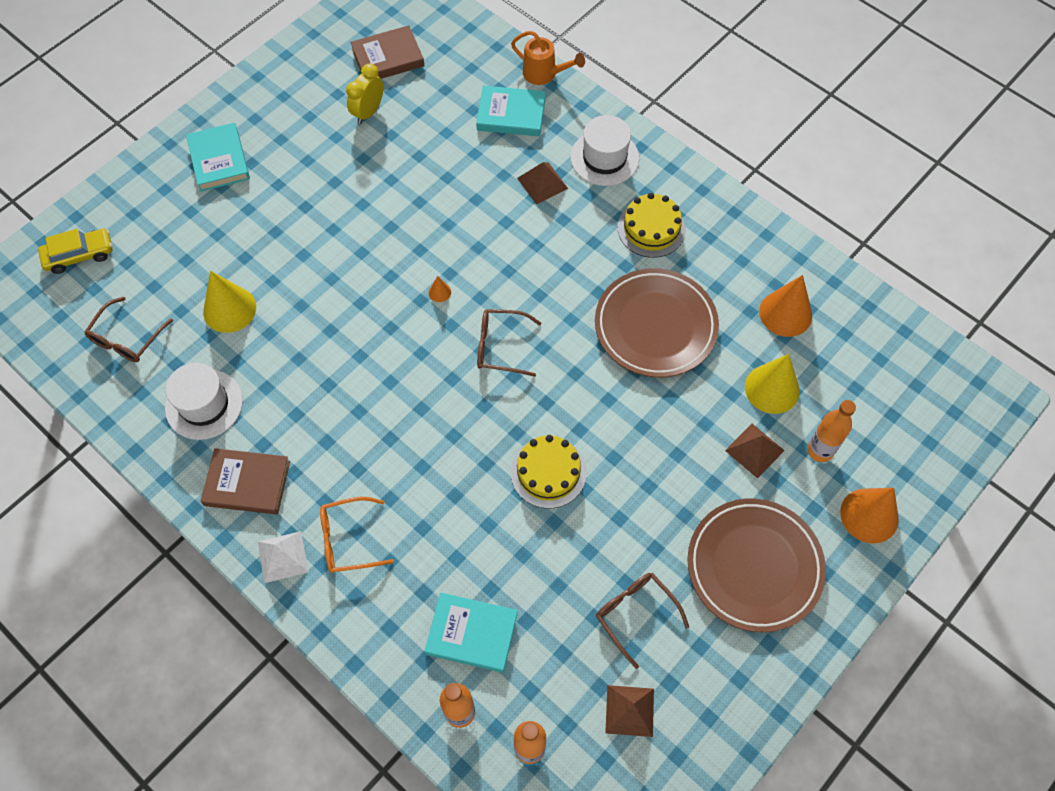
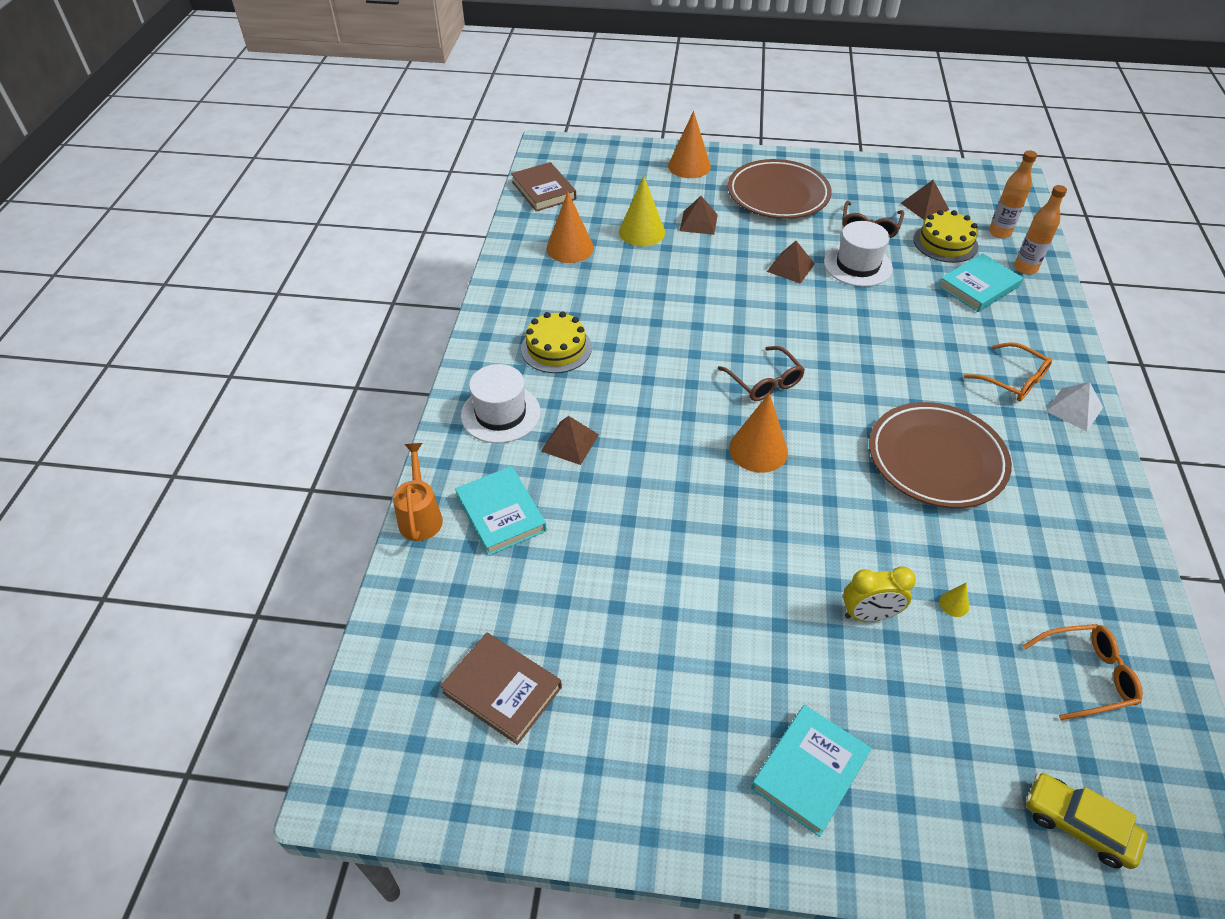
camera: 125 degrees left, 15 degrees down
(126, 338) = (1087, 675): brown glasses -> orange glasses
(204, 404) = (1052, 551): white hat -> white hat (857, 265)
(229, 309) = (954, 604): yellow cone -> yellow cone, size x0.43
(247, 483) = (1062, 469): brown book -> brown book (543, 190)
(368, 112) = (603, 652): yellow clock -> yellow clock (869, 615)
(439, 292) = (758, 449): orange cone -> orange cone, size x2.31
(472, 633) = (978, 286): turquoise book -> turquoise book turned 75 degrees clockwise
(548, 472) = (831, 305): yellow cake -> yellow cake (945, 243)
(625, 480) = (790, 267): none -> brown pyramid
(655, 326) = (650, 306): brown plate -> brown plate (936, 459)
(820, 450) = (666, 197): orange bottle -> none

